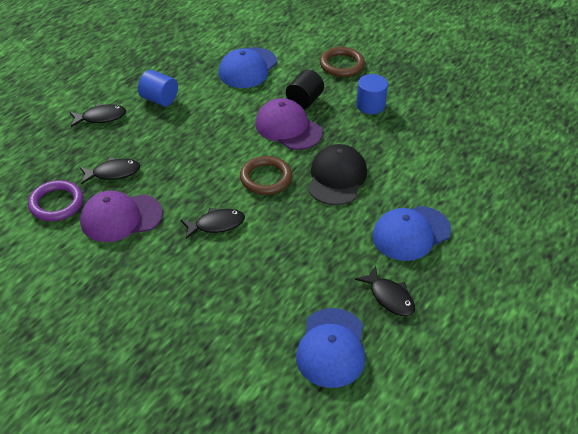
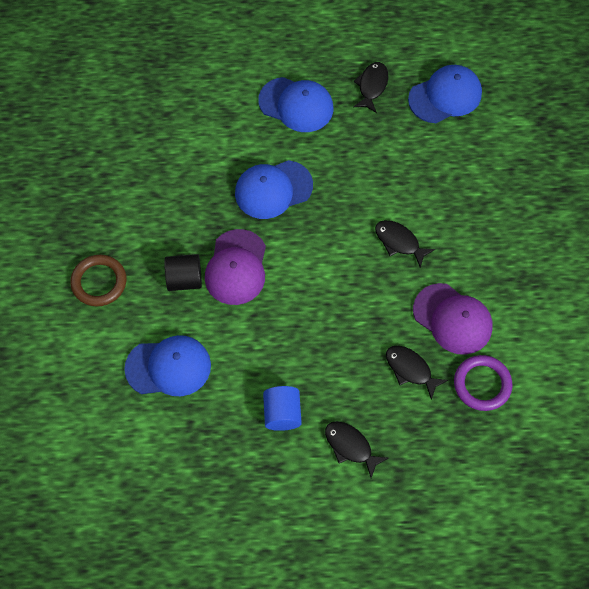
camera: 125 degrees left, 20 degrees up
(266, 178) = (317, 242): brown ring -> none
(337, 178) = (273, 189): black cap -> blue cap
(370, 105) = (150, 219): blue cylinder -> none

